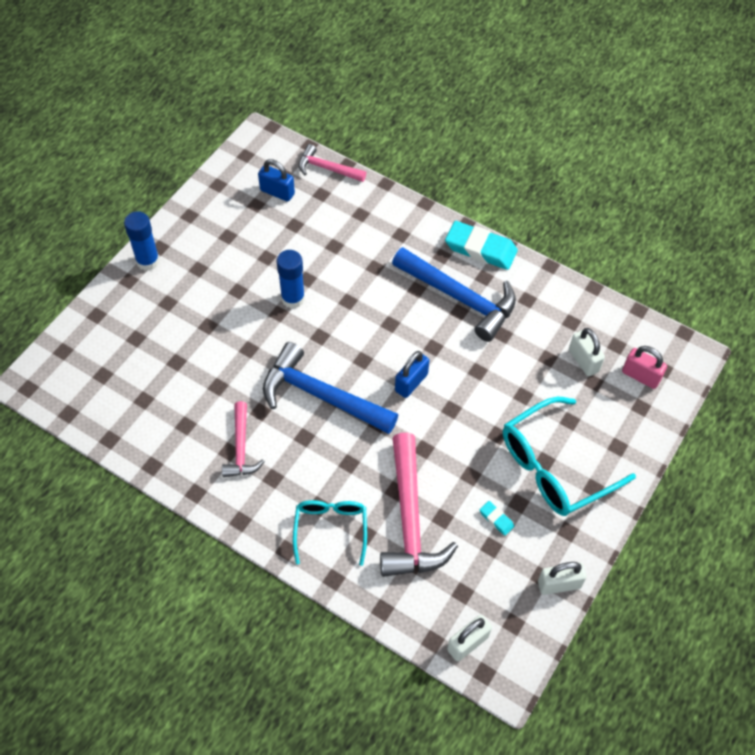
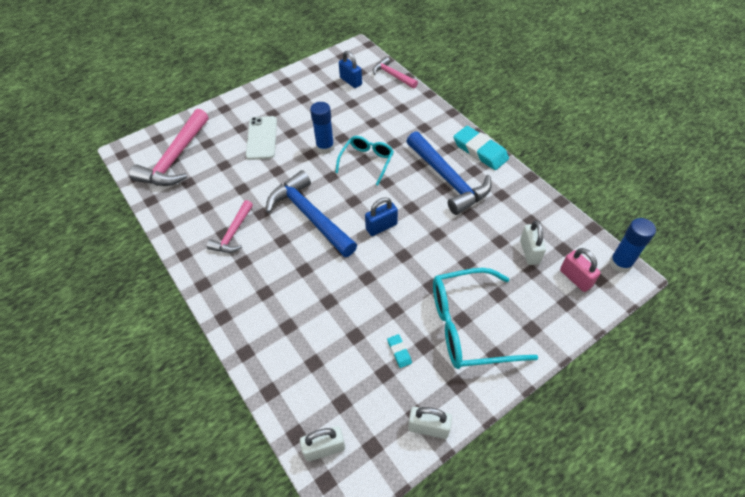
camera: 25 degrees right, 5 degrees down
(148, 261) = (243, 100): blue glue stick -> blue glue stick (620, 263)
(204, 309) = (262, 138): none -> white phone
(331, 529) = (264, 313): turquoise glasses -> turquoise glasses (367, 161)
(410, 519) = (329, 327): pink hammer -> pink hammer (175, 158)

